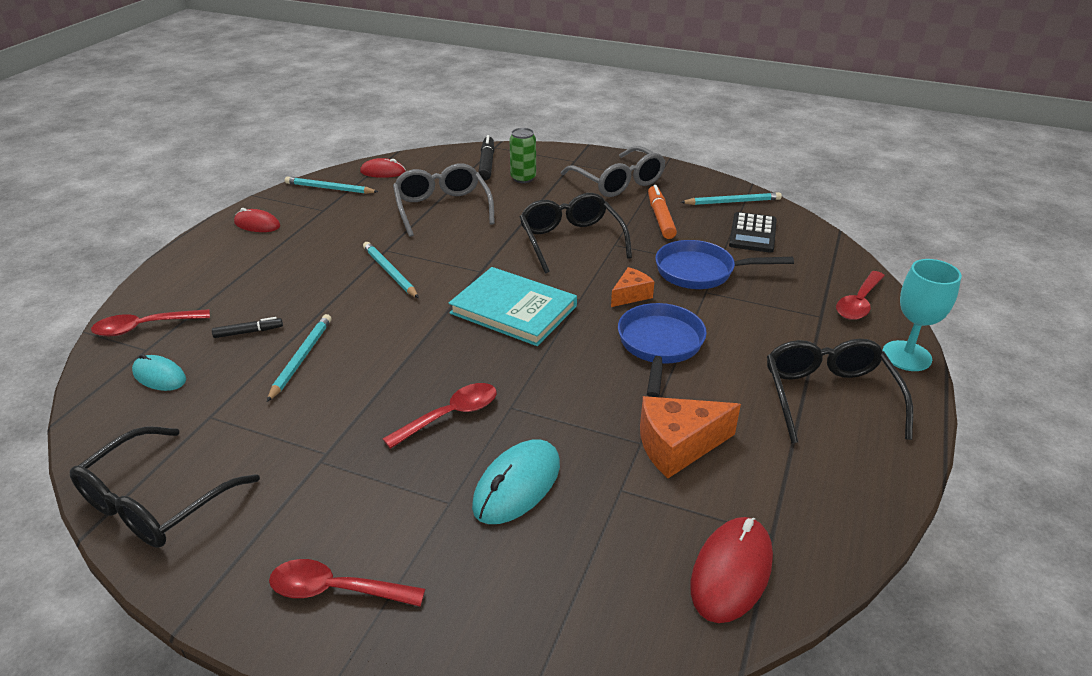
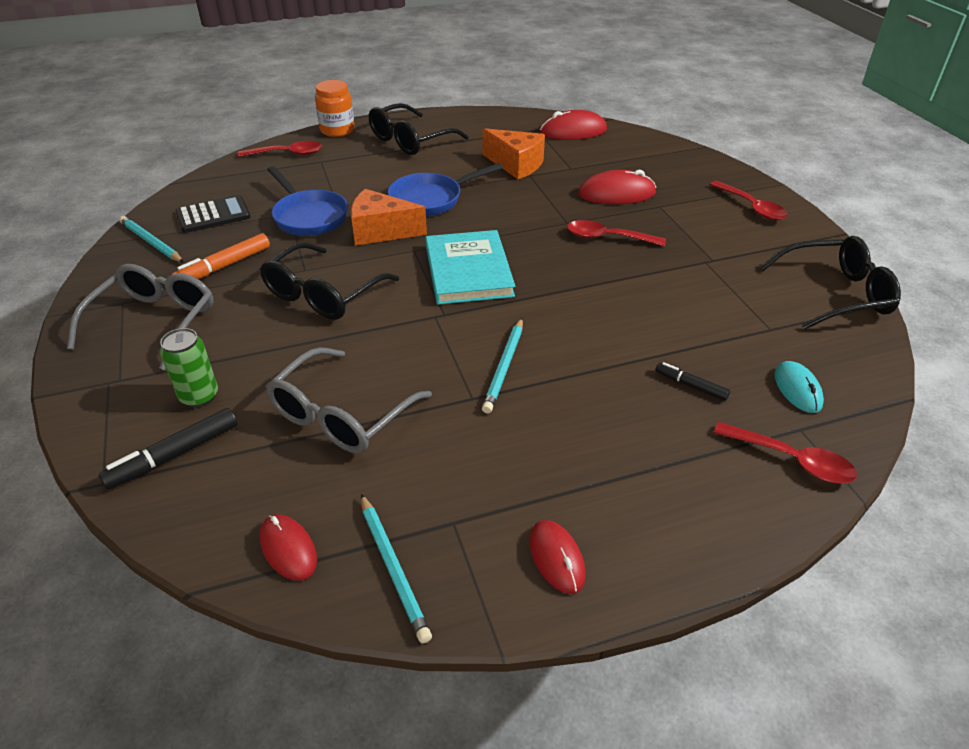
camera: 130 degrees left, 5 degrees up
(301, 358) = (666, 332): turquoise pencil -> none
(517, 485) = (616, 194): turquoise mouse -> red mouse
(631, 295) = (381, 231): orange cheese -> orange cheese, size x1.67
(906, 356) = (337, 130): turquoise goblet -> orange jar

